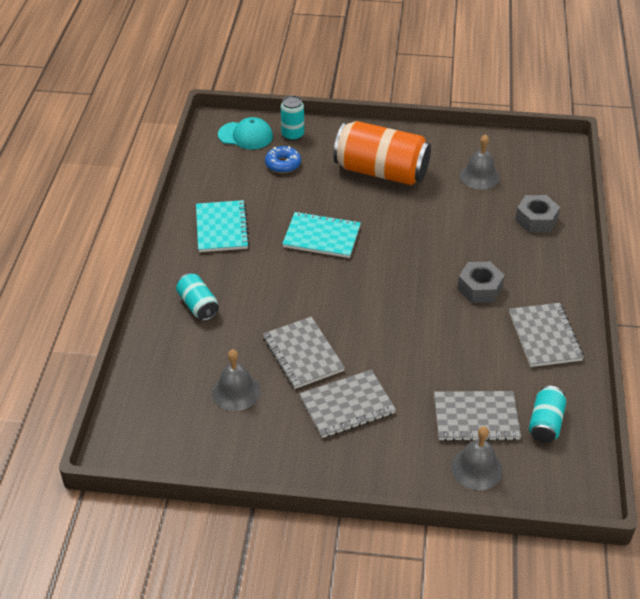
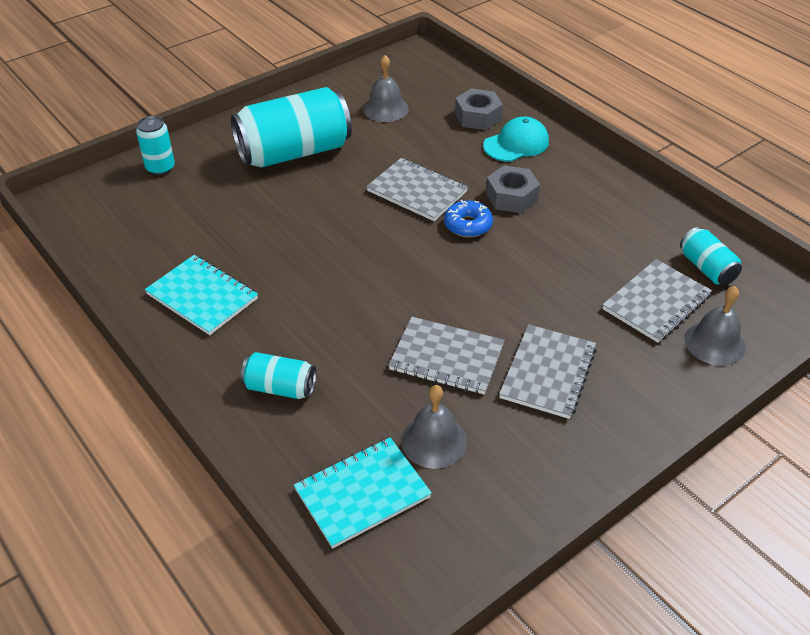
camera: 45 degrees left, 0 degrees up
(245, 136) = (109, 195): turquoise cap -> turquoise cap (516, 144)
(283, 164) = (187, 199): blue donut -> blue donut (468, 225)
(321, 237) = (316, 241): turquoise notebook -> turquoise notebook (362, 493)
(381, 172) = (294, 152): orange can -> turquoise can
(545, 336) = (611, 202): grey notebook -> grey notebook (417, 191)

